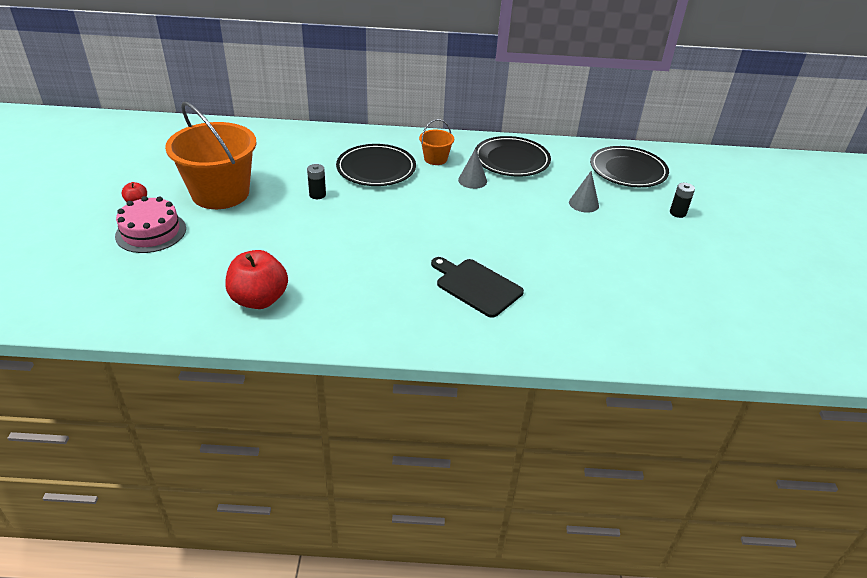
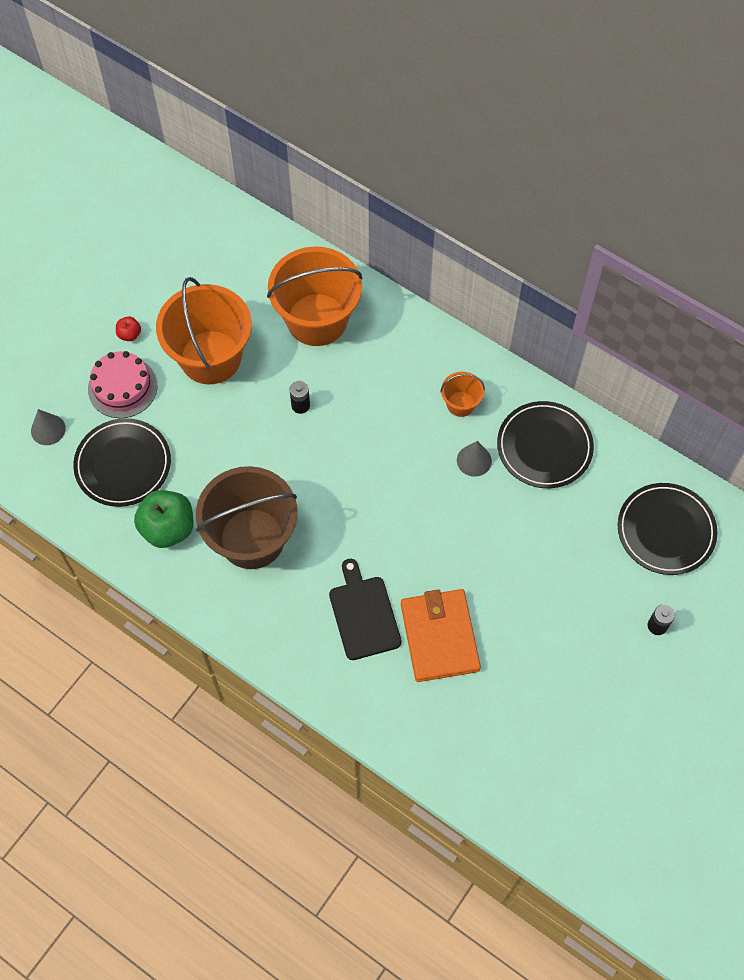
camera: 35 degrees right, 25 degrees up
(259, 299) = (168, 528): red apple -> green apple
(292, 152) = (317, 319): none -> orange bucket
(342, 278) = (252, 538): none -> brown bucket
(376, 169) = (385, 390): black plate -> black plate (123, 464)
(546, 275) = (439, 636): none -> orange wallet
(583, 203) = (565, 558): grey cone -> grey cone (48, 429)

